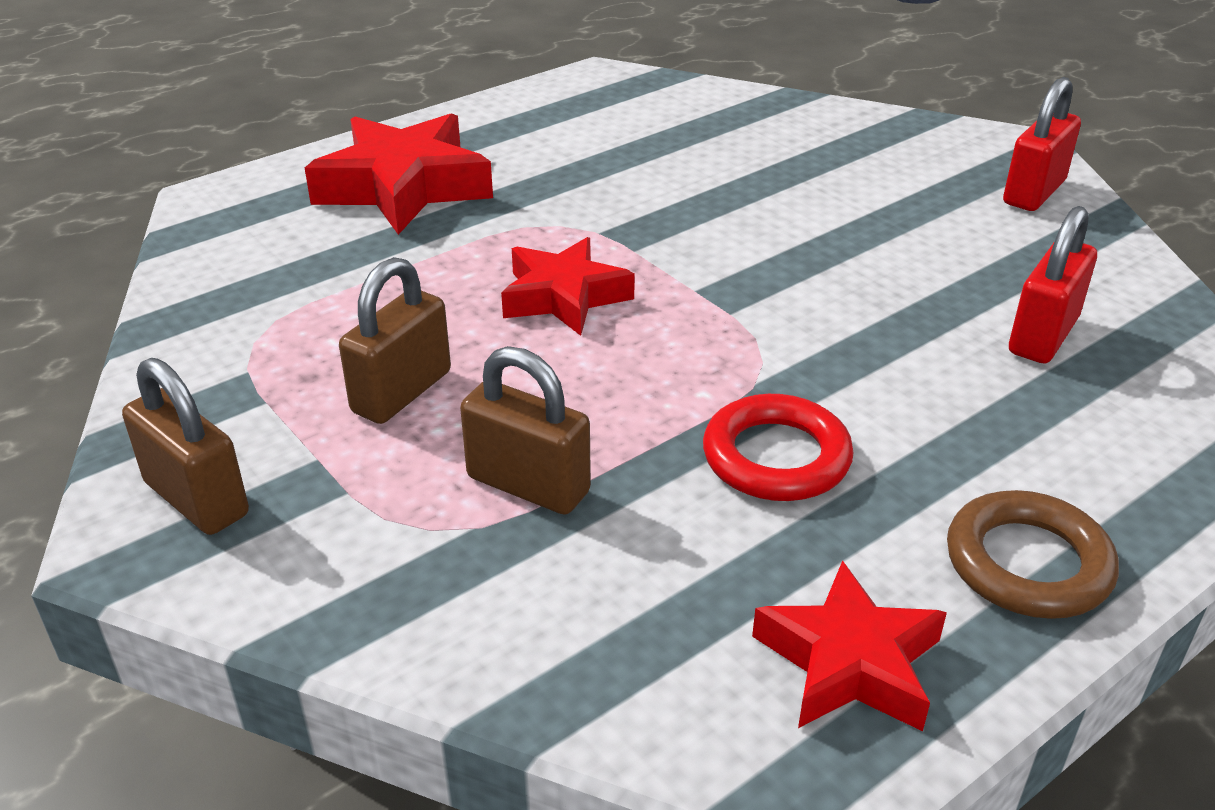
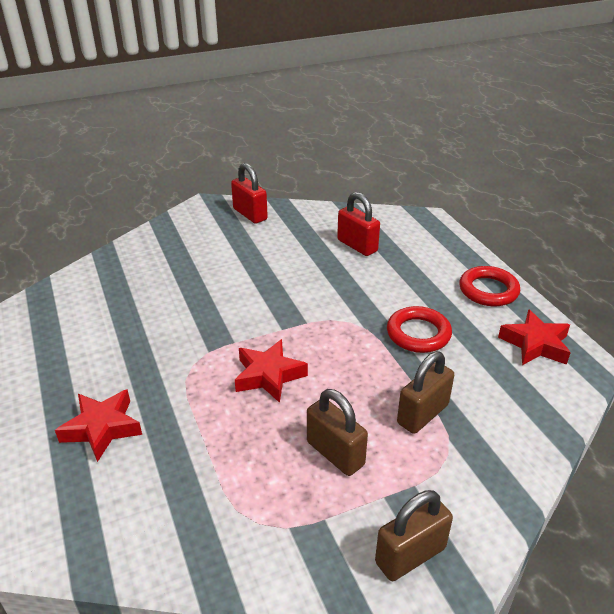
camera: 75 degrees left, 0 degrees up
(404, 187) = (102, 428): red star -> red star, size x0.65
(1028, 563) = (488, 290): brown ring -> red ring

